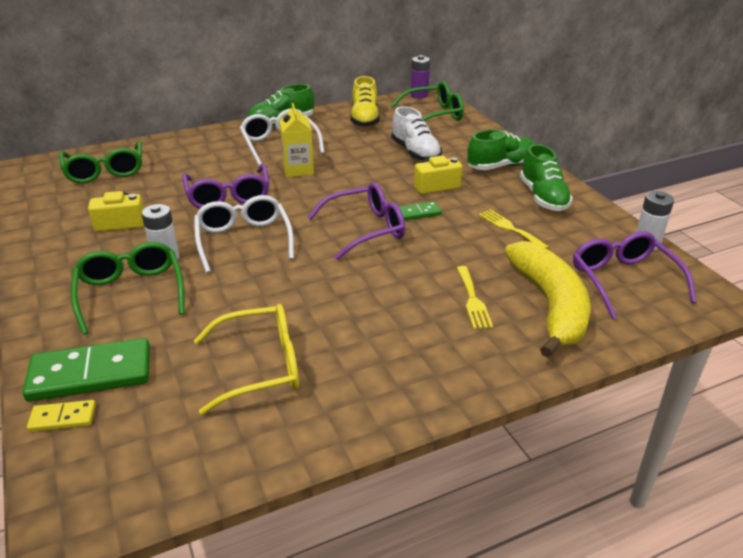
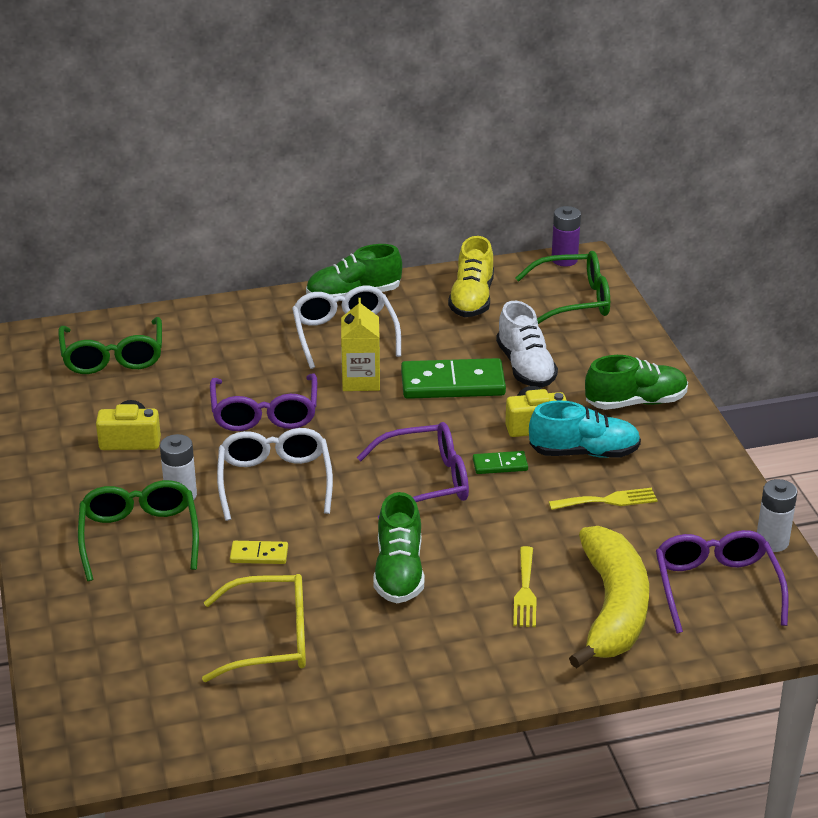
camera: 10 degrees right, 0 degrees up
(62, 418) = (68, 668): yellow domino -> yellow domino (259, 555)
(91, 373) = (95, 625): green domino -> green domino (452, 383)
(478, 199) = (584, 452): none -> turquoise shoe
(510, 228) = (608, 500): yellow fork -> yellow fork turned 105 degrees clockwise
(543, 197) = (670, 458): green shoe -> green shoe (399, 572)

